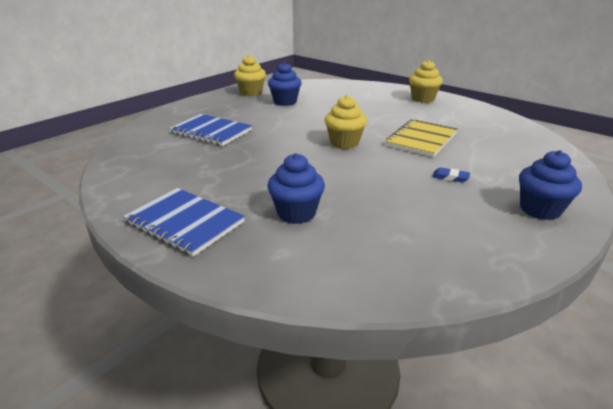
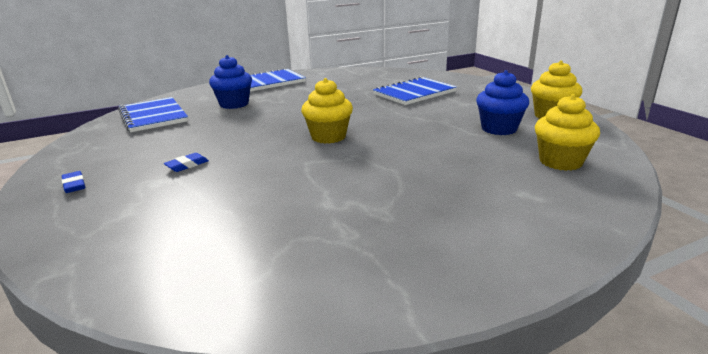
camera: 115 degrees right, 5 degrees down
(383, 256) = (153, 116): none -> blue notebook
(421, 139) = (287, 180): yellow notebook -> none
(422, 99) = (469, 246): yellow cupcake -> yellow cupcake (560, 162)
(540, 210) = (74, 185): blue cupcake -> blue eraser

